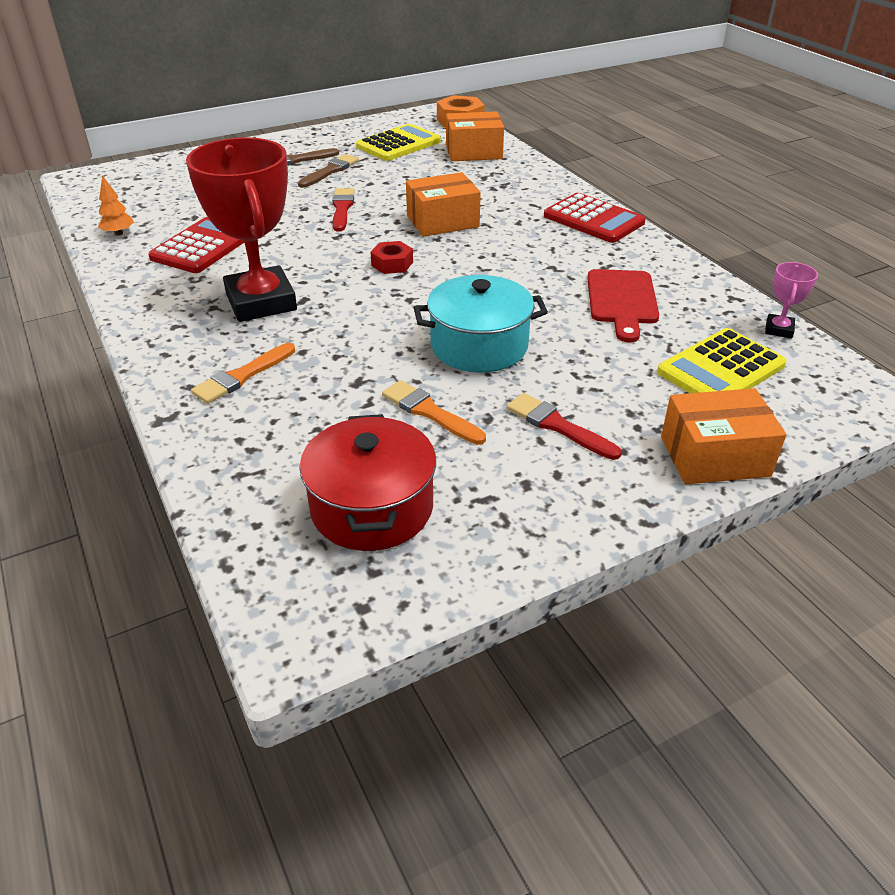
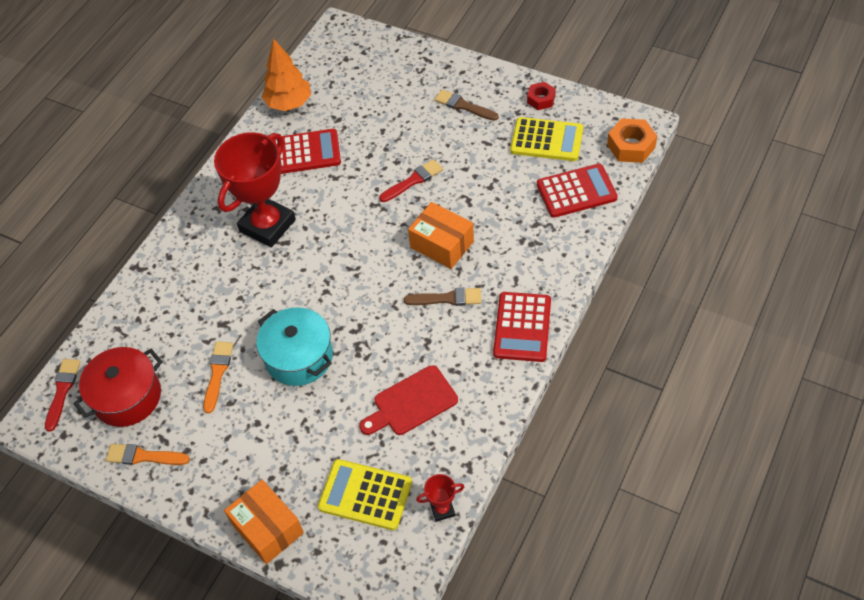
camera: 60 degrees right, 15 degrees up
(118, 233) = (289, 104): orange tree -> orange tree, size x1.97
(242, 376) = (192, 271): orange brush -> orange brush (144, 456)
(330, 171) = (463, 135): brown brush -> brown brush (447, 298)
(392, 264) = (361, 255): red nut -> red nut (541, 99)
(474, 152) = (576, 191): orange box -> red calculator
(558, 426) = (245, 439): red brush -> red brush (62, 391)
(779, 329) = (442, 509): pink trophy -> red trophy

